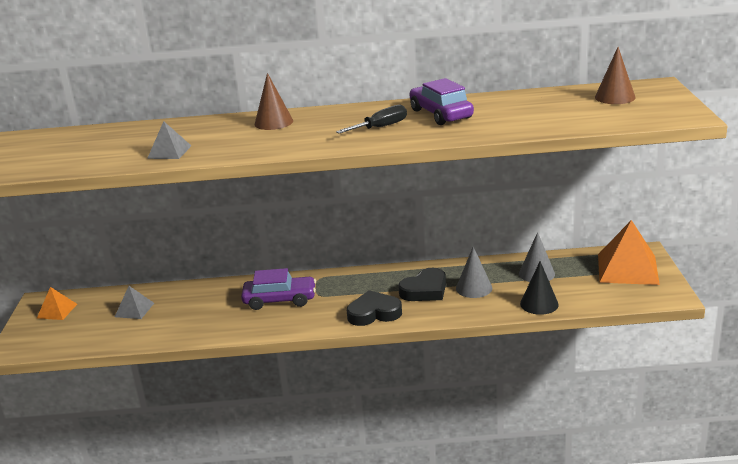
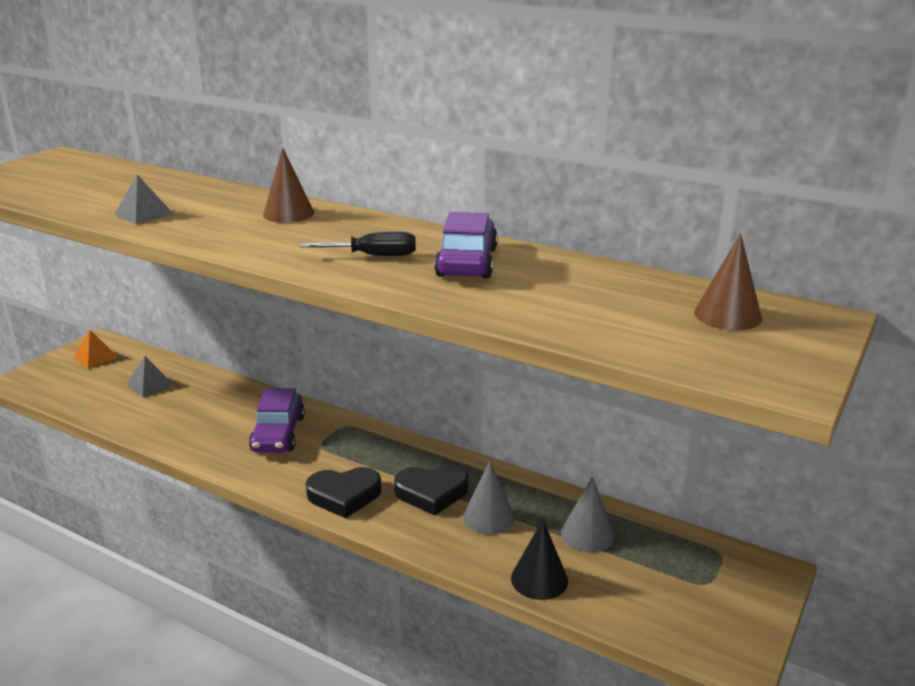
camera: 30 degrees right, 0 degrees up
(280, 300) = (278, 434): purple car -> purple car turned 60 degrees clockwise
(374, 313) = (344, 495): black heart -> black heart turned 150 degrees clockwise
(627, 269) = (718, 586): orange pyramid -> none

